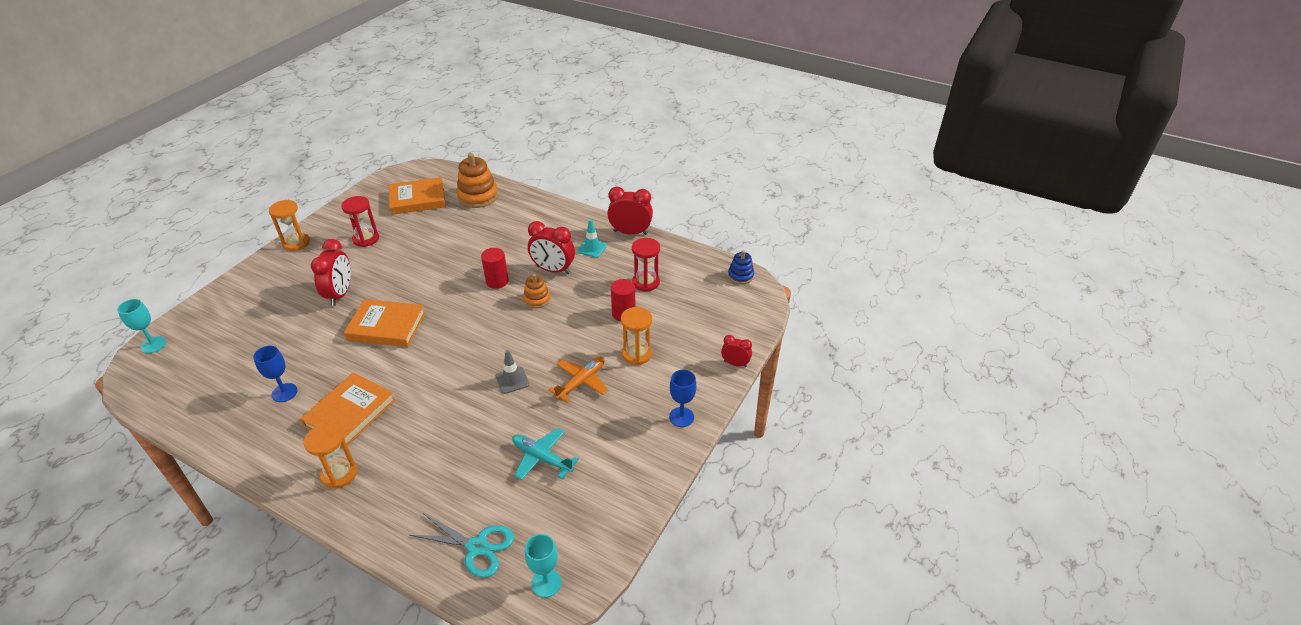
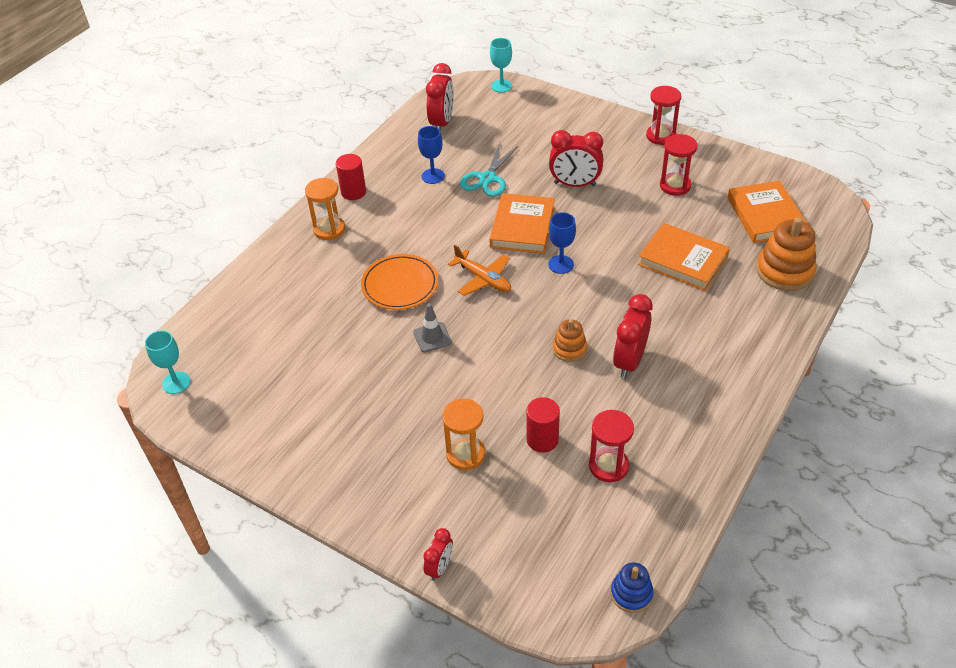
camera: 95 degrees right, 5 degrees up
(296, 243) = (660, 136): orange hourglass -> red hourglass
(350, 413) = (401, 223): orange book -> orange book (682, 260)
(441, 407) = (400, 285): none -> orange plate
(477, 547) = (227, 331): turquoise scissors -> turquoise scissors (487, 178)
(497, 281) = (603, 308): red cylinder -> red cylinder (353, 192)
(542, 458) = (319, 370): turquoise plane -> none
(581, 382) = (423, 399): orange plane -> orange plane (483, 279)
(592, 248) = (681, 402): turquoise traffic cone -> none
(630, 232) = (726, 447): red clock -> red clock (442, 123)
(681, 417) = (355, 499): blue goblet -> blue goblet (561, 264)

